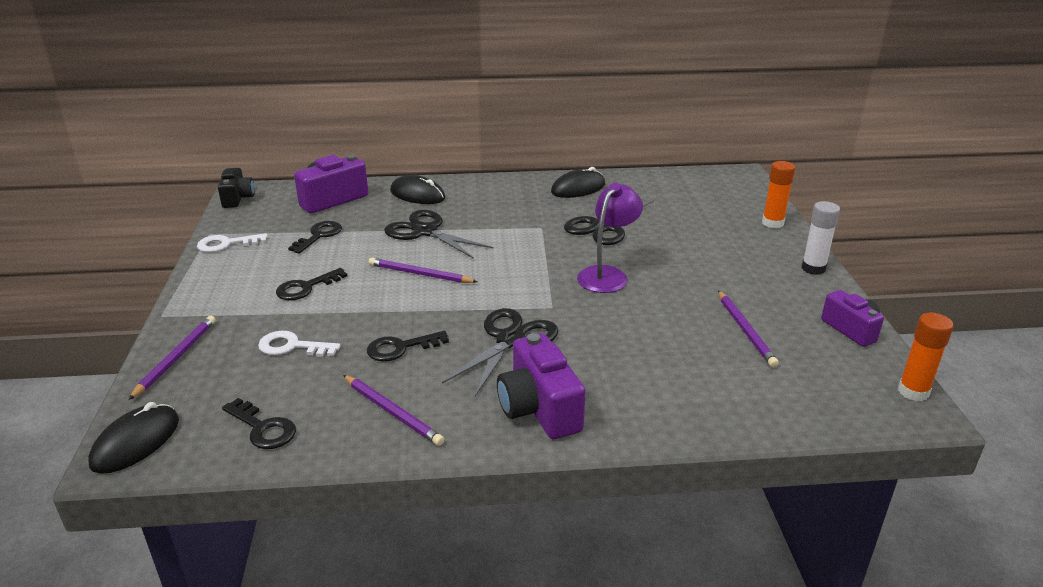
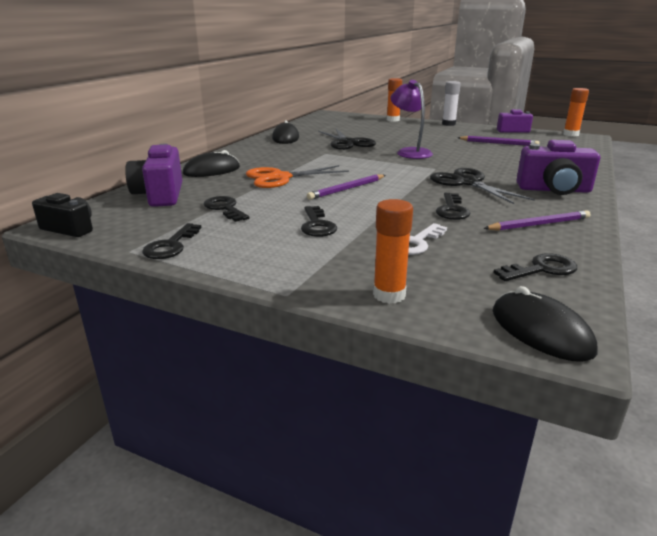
camera: 60 degrees left, 5 degrees down
(176, 358) = (389, 295): purple pencil -> orange glue stick
(226, 244) = (171, 246): white key -> black key
(425, 231) = (280, 178): black scissors -> orange scissors

